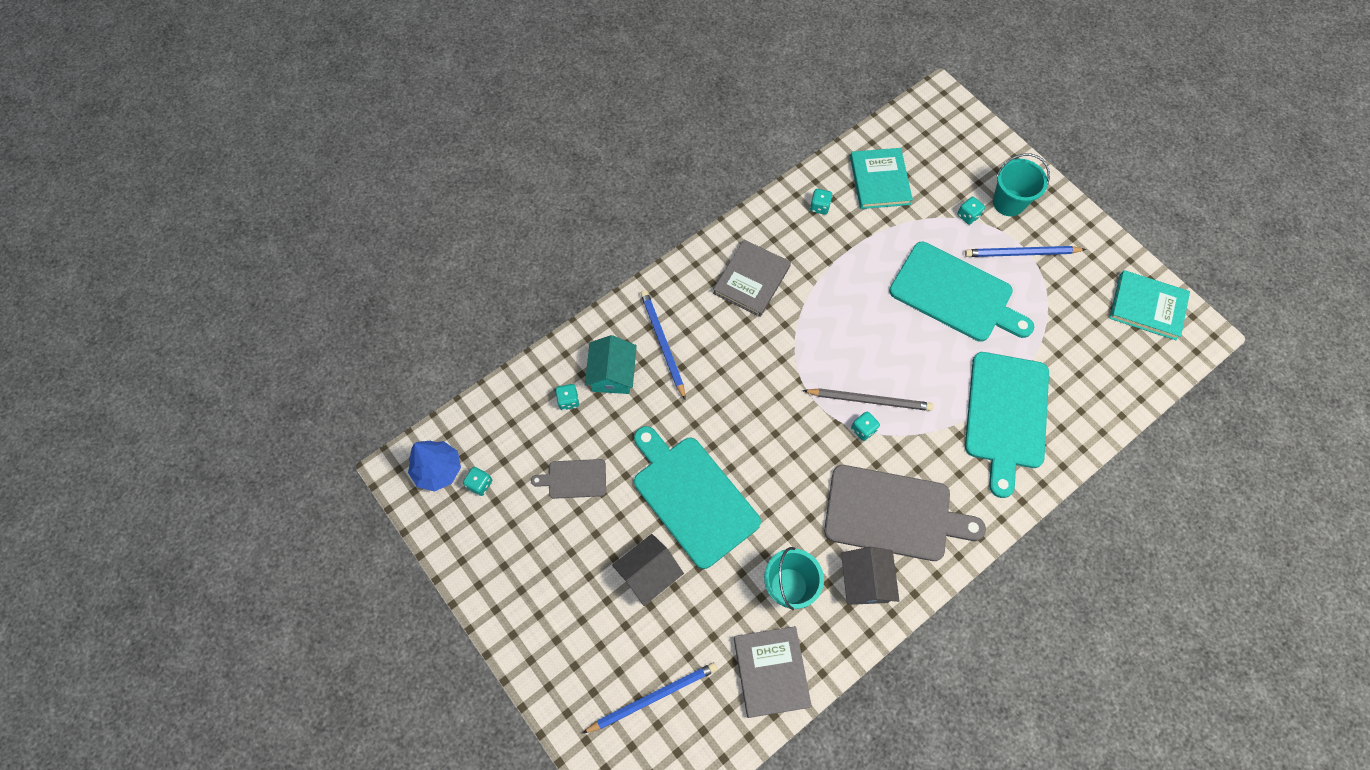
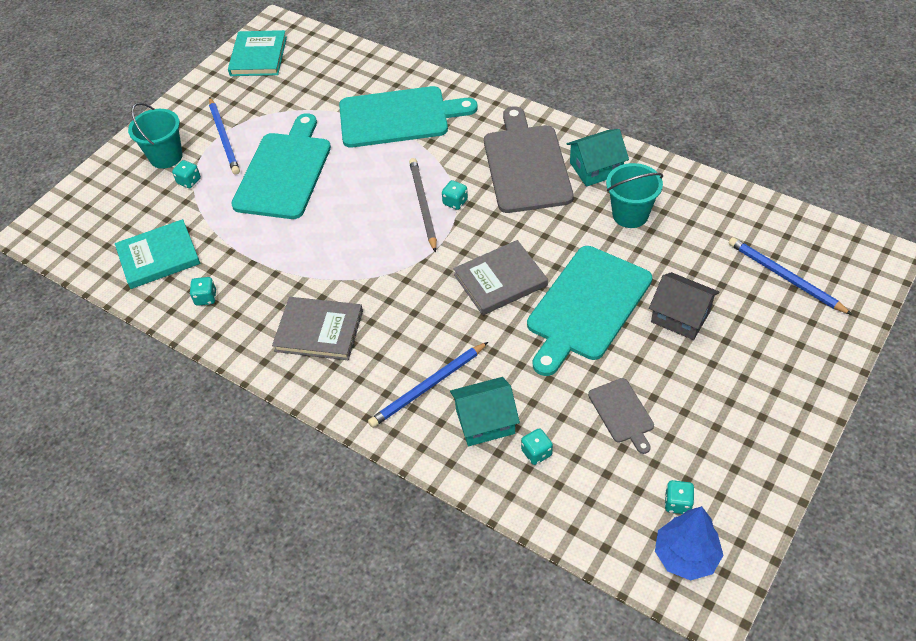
camera: 105 degrees left, 15 degrees down
(771, 672) = (709, 206): grey book -> grey book (500, 280)
(865, 581) = (596, 168): grey house -> turquoise house

